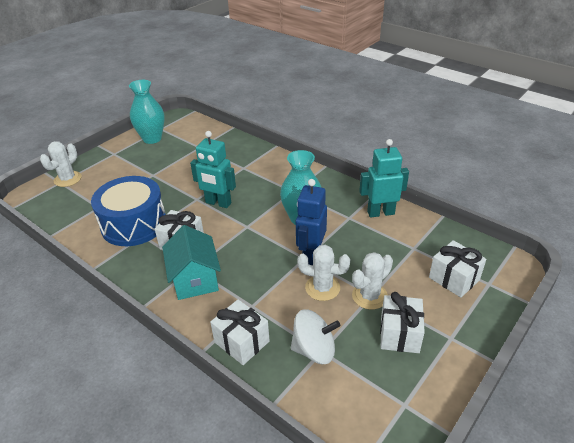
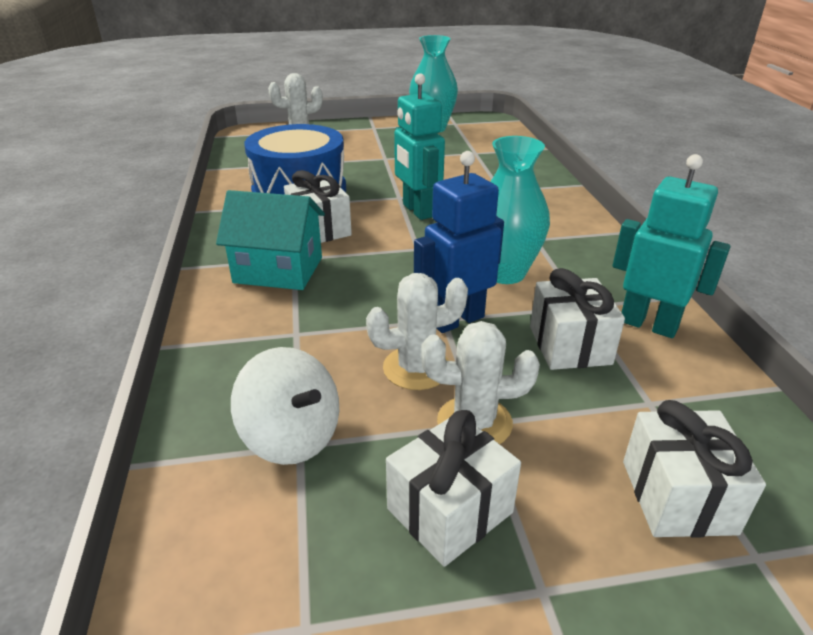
camera: 40 degrees right, 5 degrees down
(195, 279) = (278, 270): turquoise house -> turquoise house turned 75 degrees clockwise
(242, 342) = (225, 364): white gift -> white gift (569, 345)
(322, 288) = (416, 368): white cactus -> white cactus turned 75 degrees counterclockwise

